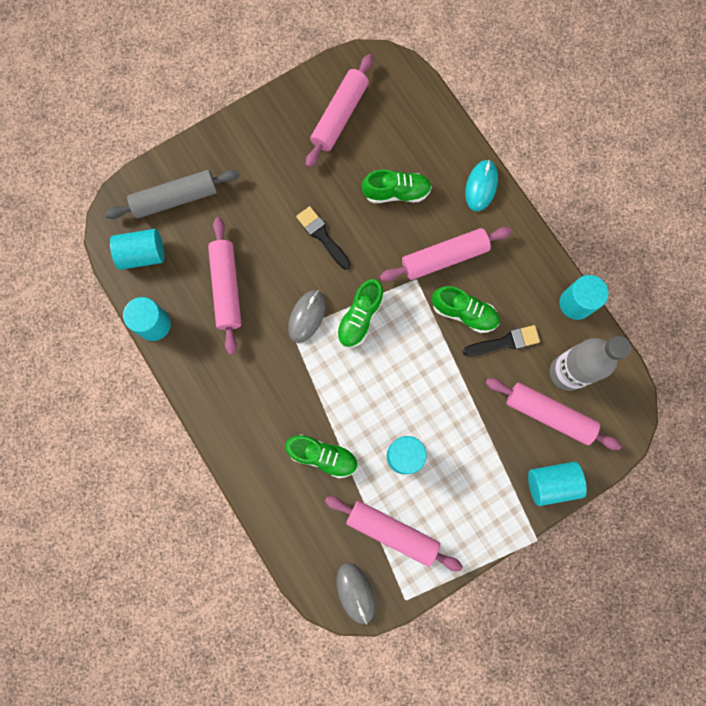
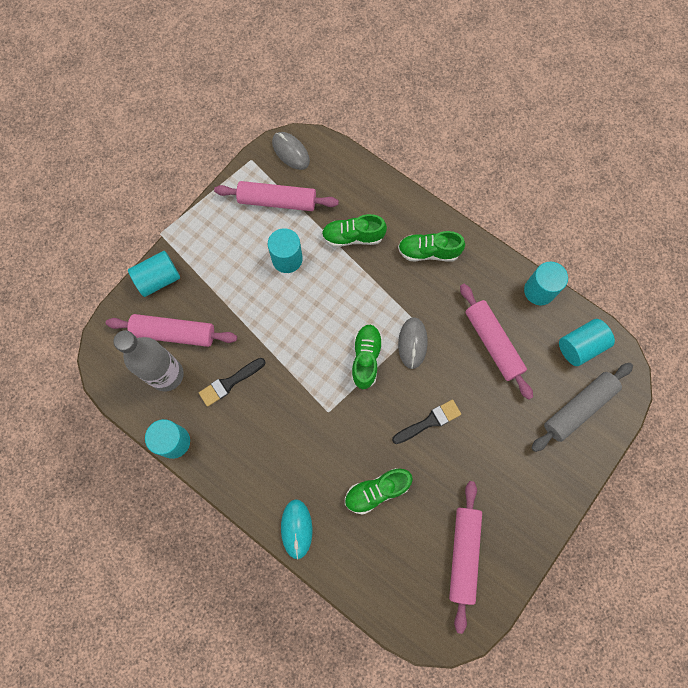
camera: 160 degrees right, 5 degrees down
(322, 236) = (429, 421): black brush -> black brush turned 60 degrees counterclockwise
(444, 257) = (309, 442): pink rolling pin -> none
(464, 313) = (274, 396): green shoe -> green shoe (428, 252)

